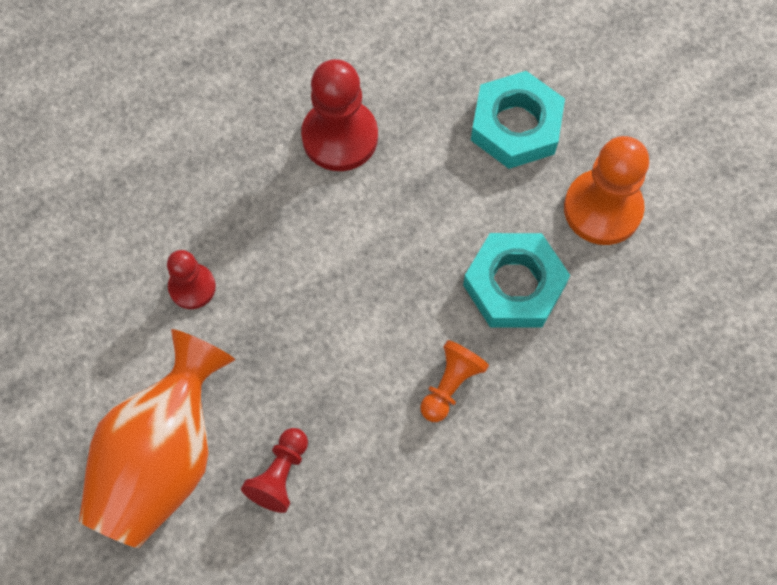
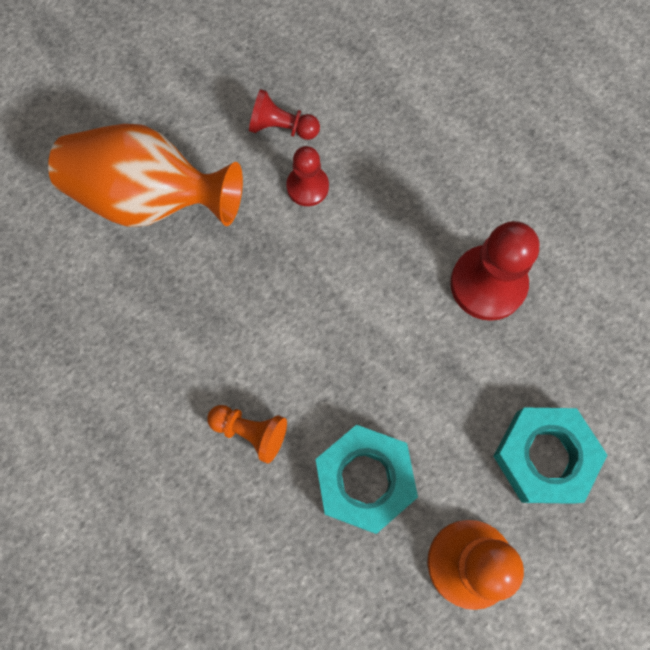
camera: 80 degrees right, 5 degrees up
(280, 475) = (146, 295): red pawn -> red pawn (281, 127)

